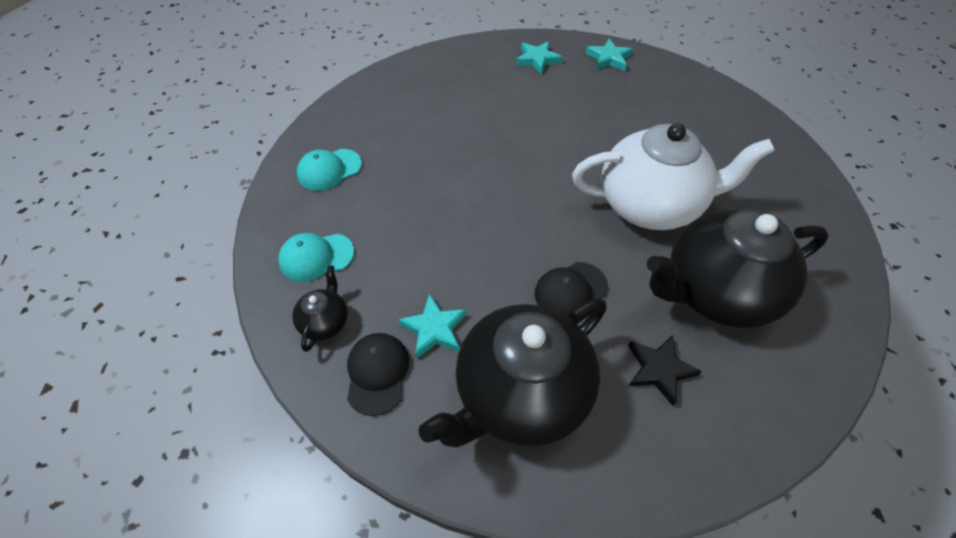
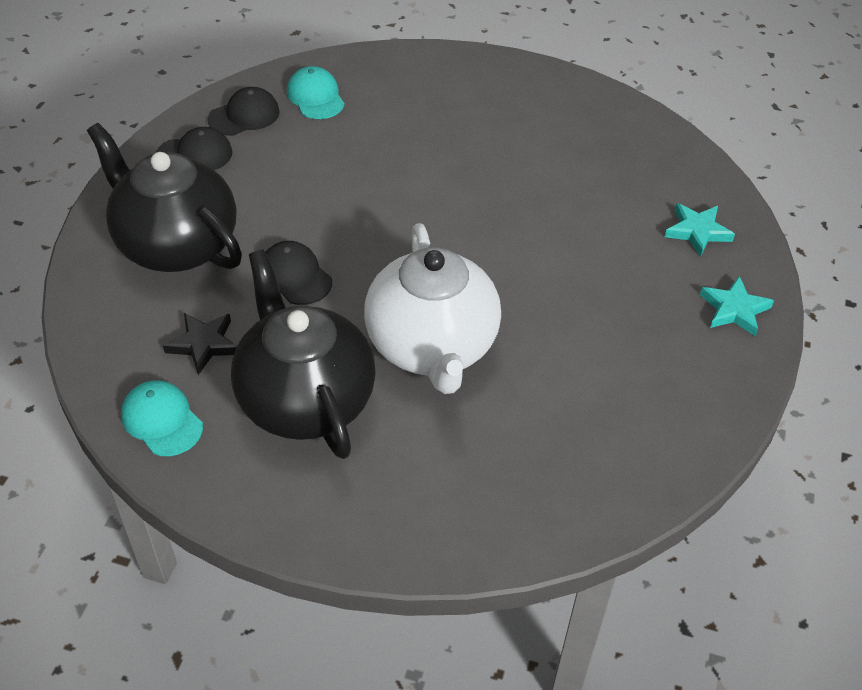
camera: 80 degrees right, 5 degrees down
(325, 322) = (244, 116): black teapot -> black cap
(329, 170) = (432, 83): turquoise cap -> turquoise cap (162, 420)
(434, 329) = (242, 183): turquoise star -> none

